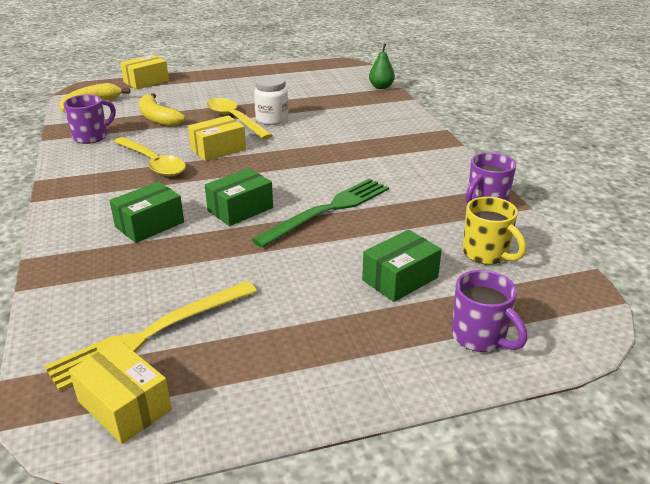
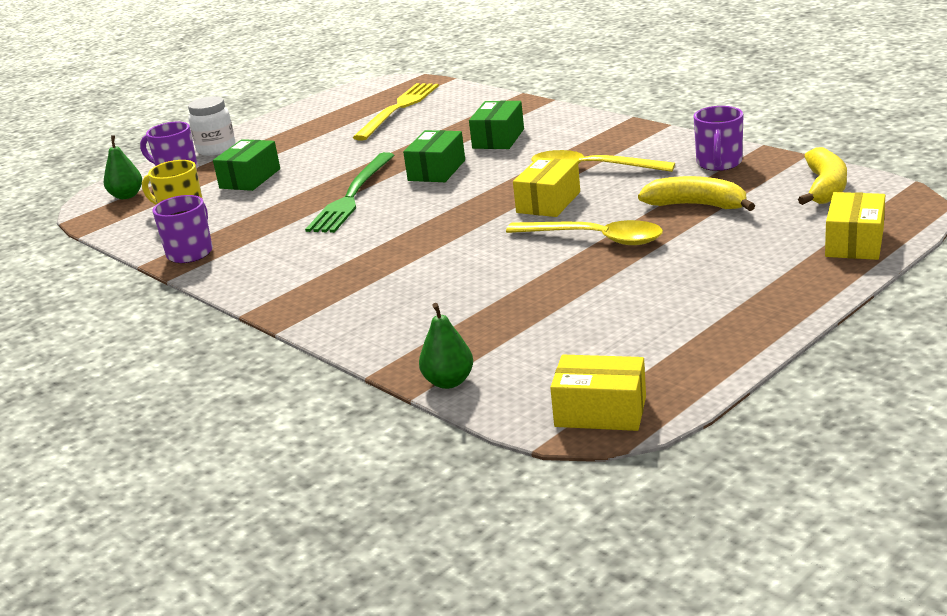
camera: 155 degrees right, 5 degrees down
(124, 405) = (373, 93): yellow box -> yellow box (600, 411)
(272, 119) = (545, 257): white jar -> white jar (216, 149)
(547, 316) = (127, 196): none -> green pear

